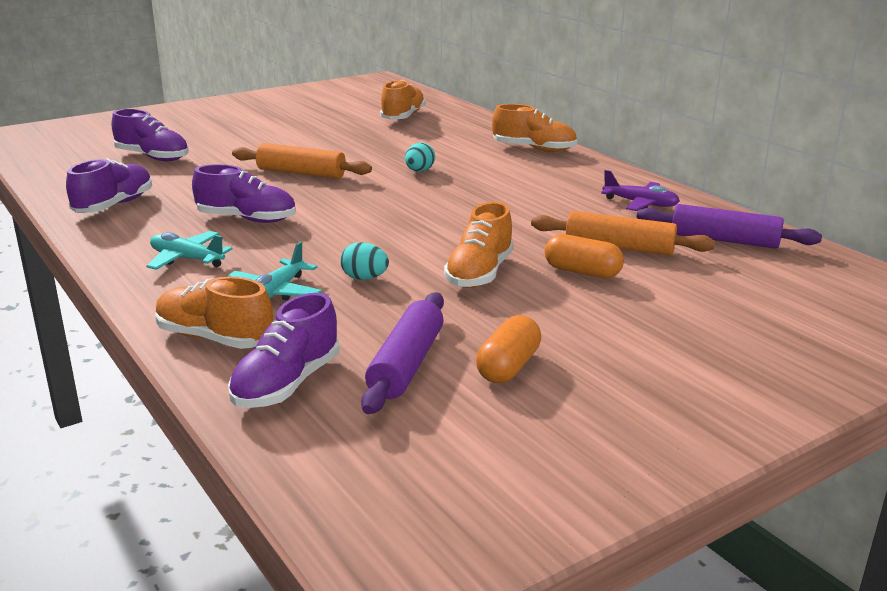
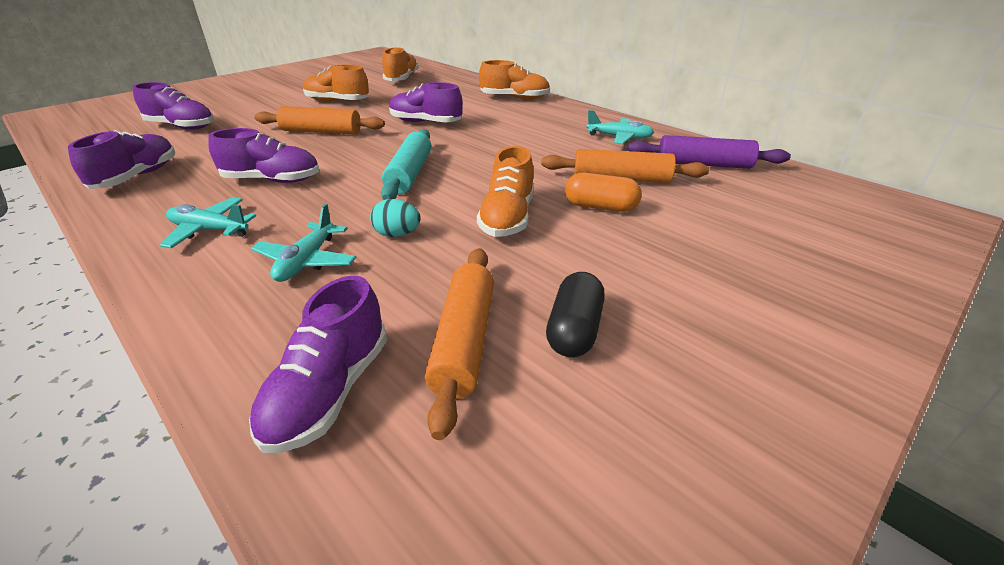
camera: 10 degrees left, 10 degrees up
(215, 338) = (239, 331): orange shoe -> orange shoe (337, 101)
(389, 224) = (409, 174): none -> turquoise rolling pin
(406, 364) = (464, 341): purple rolling pin -> orange rolling pin
(419, 171) = (426, 122): turquoise egg -> purple shoe
(508, 367) = (574, 330): orange capsule -> black capsule
(640, 204) = (619, 137): purple plane -> turquoise plane

